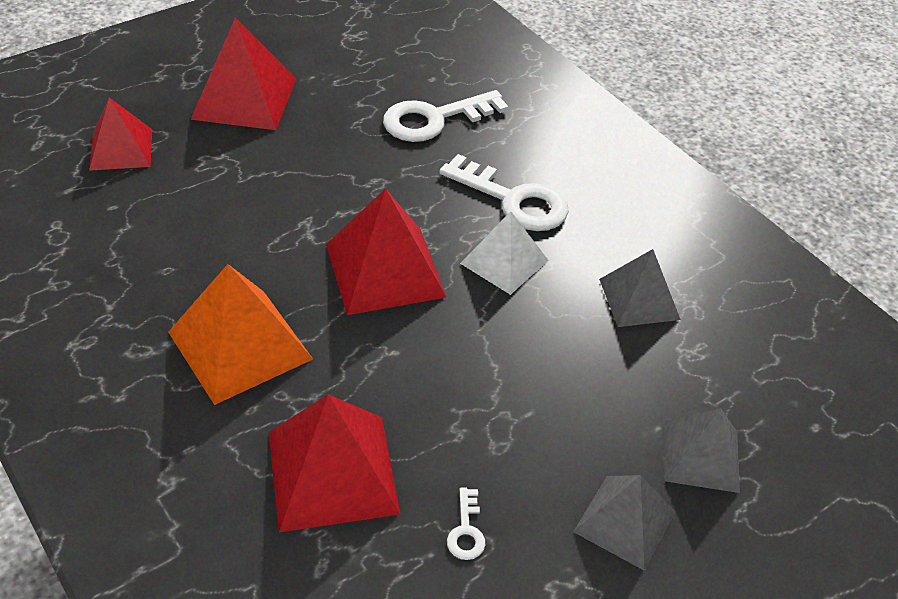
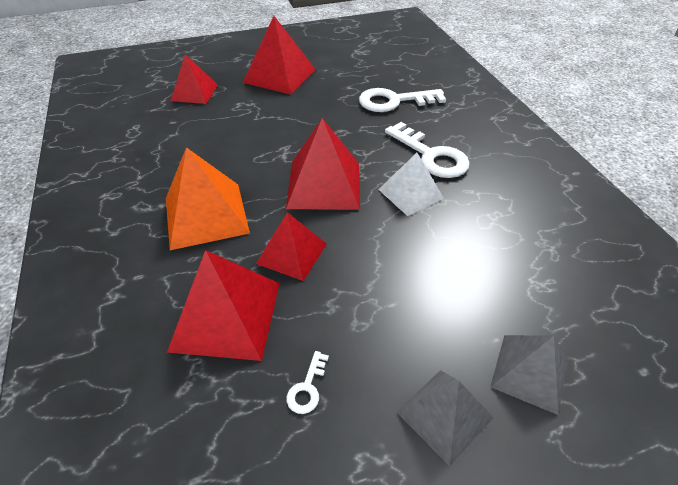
camera: 20 degrees right, 0 degrees up
(381, 375) = (291, 253): none -> red pyramid
(639, 299) = (507, 237): grey pyramid -> none

